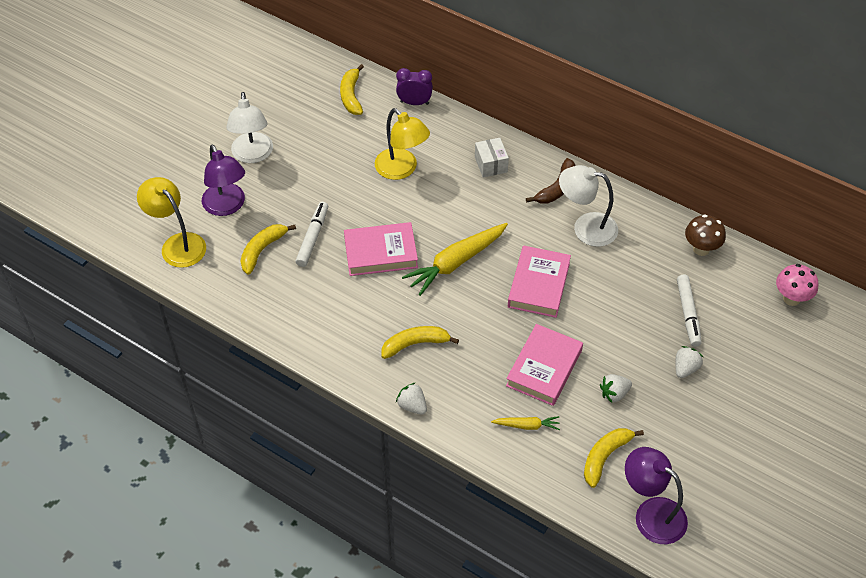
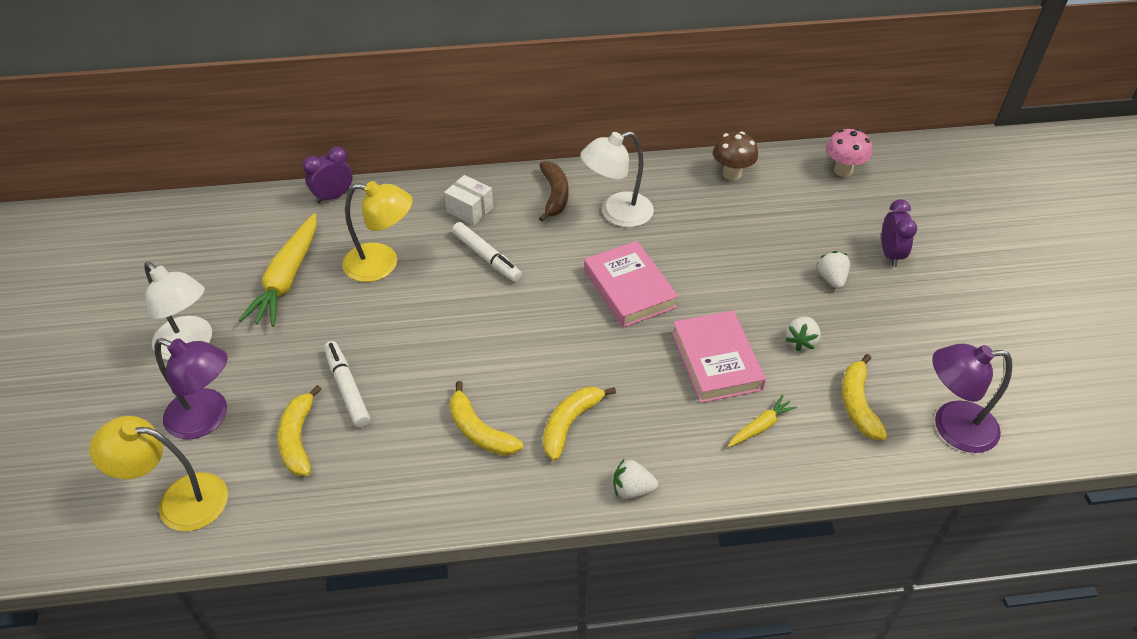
camera: 40 degrees left, 5 degrees down
(351, 96) = (255, 225): yellow banana -> yellow banana (479, 431)
(380, 253) = (440, 357): pink book -> none
(456, 262) = (529, 318): yellow carrot -> yellow carrot (287, 278)
(688, 314) = (781, 232): white marker -> white marker (487, 257)
(750, 380) = (890, 254): none -> purple clock

